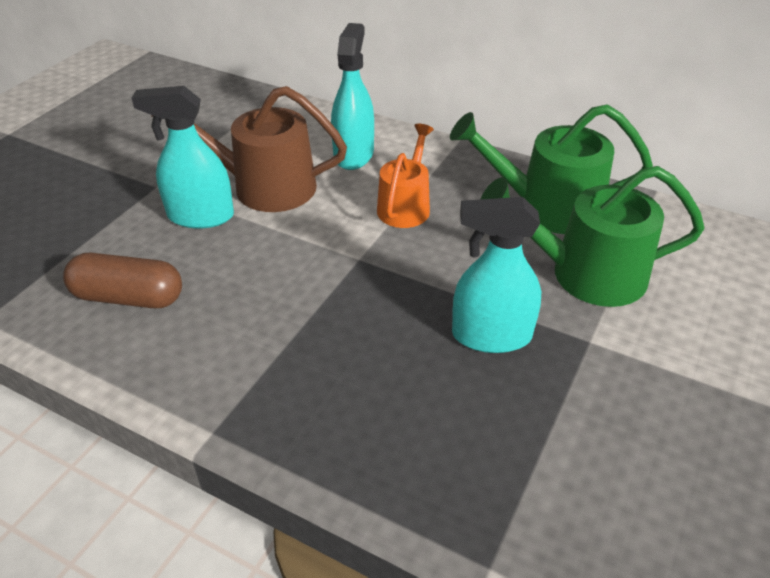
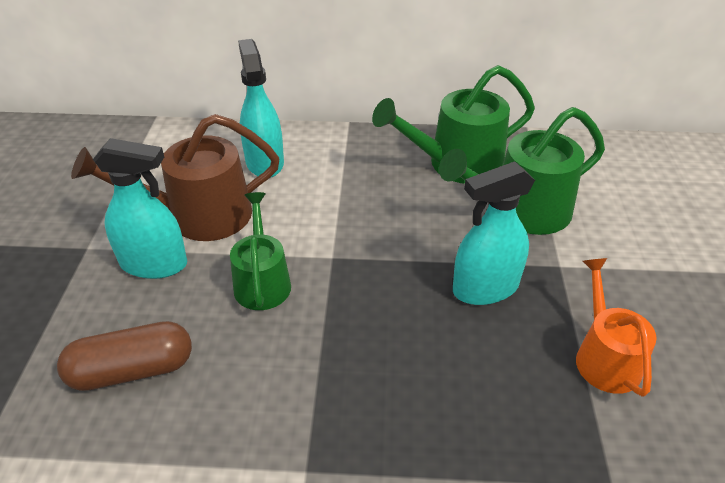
camera: 25 degrees left, 0 degrees up
(200, 216) = (154, 264): turquoise spray bottle -> turquoise spray bottle turned 150 degrees counterclockwise
(281, 260) = (262, 281): none -> green watering can
(405, 206) = (341, 196): orange watering can -> orange watering can (604, 357)

